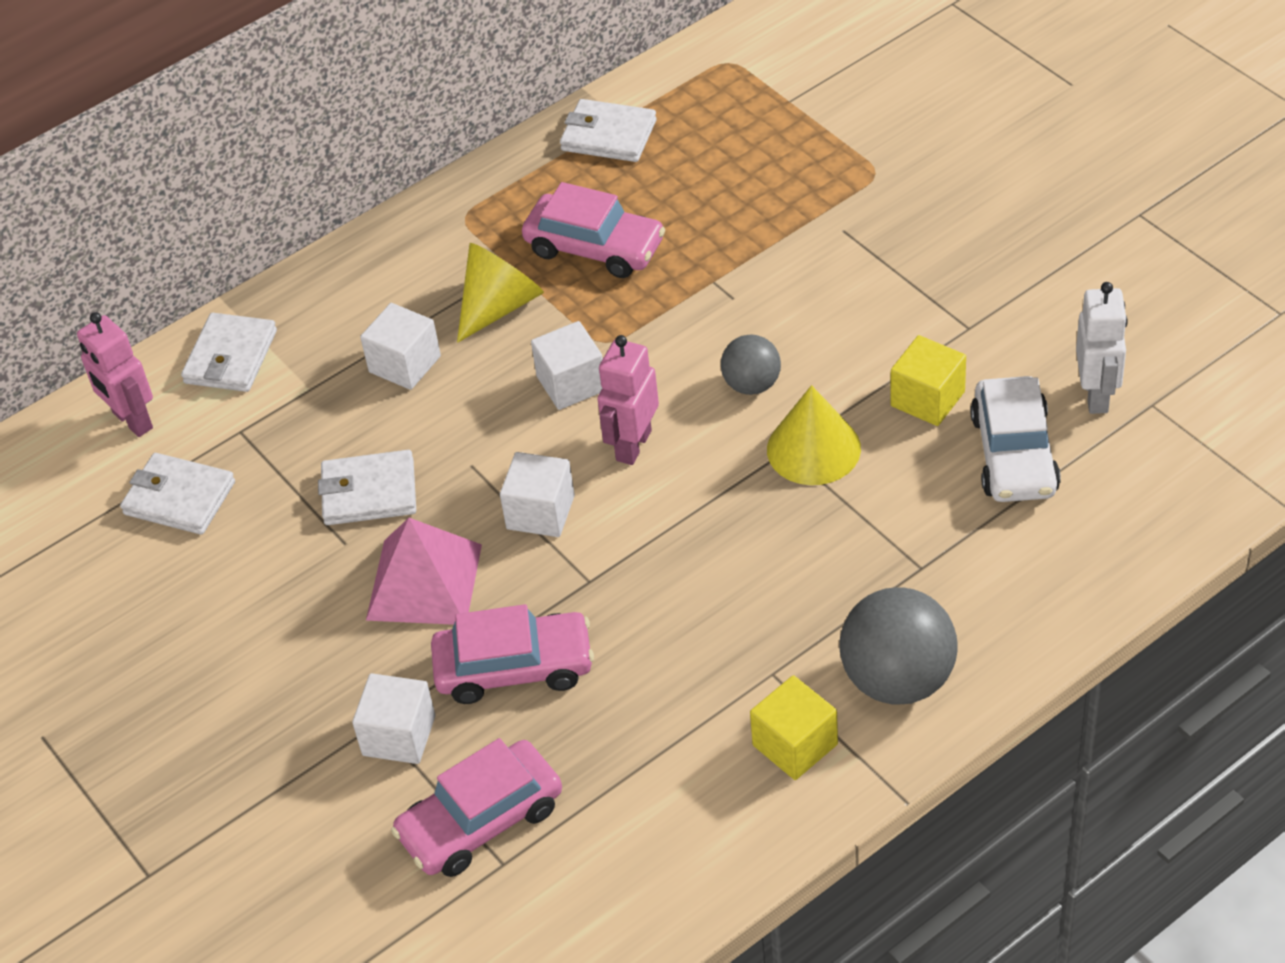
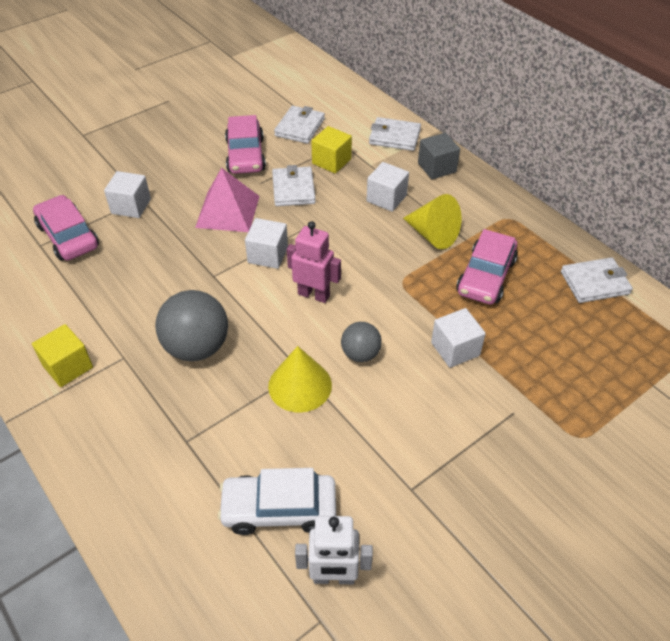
camera: 85 degrees right, 0 degrees up
(132, 421) = (352, 109): pink robot -> none
(327, 300) = (437, 167): none -> grey cube
(514, 667) = (161, 246): pink car -> pink car (245, 155)
(571, 383) = (367, 267): white cube -> white cube (455, 349)
(608, 135) = (594, 283): white wallet -> white wallet turned 60 degrees clockwise
(897, 679) = (98, 422): grey ball -> grey ball (197, 347)
(927, 399) = (339, 456): yellow cube -> yellow cube (331, 161)

